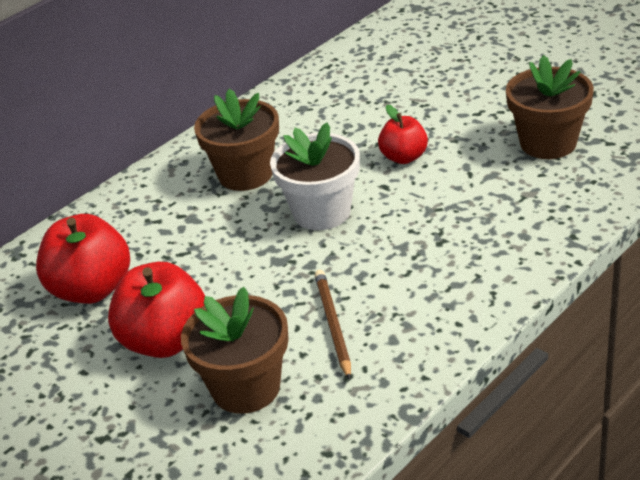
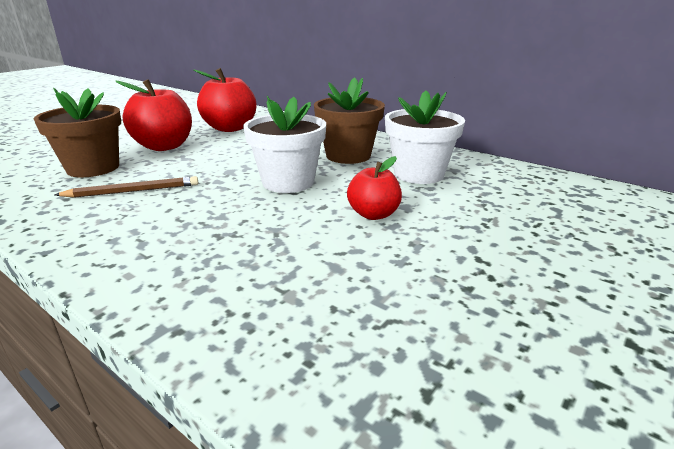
camera: 80 degrees right, 10 degrees down
(312, 129) = (419, 174): none -> white flower pot
(548, 143) = (415, 317): brown flower pot -> none

